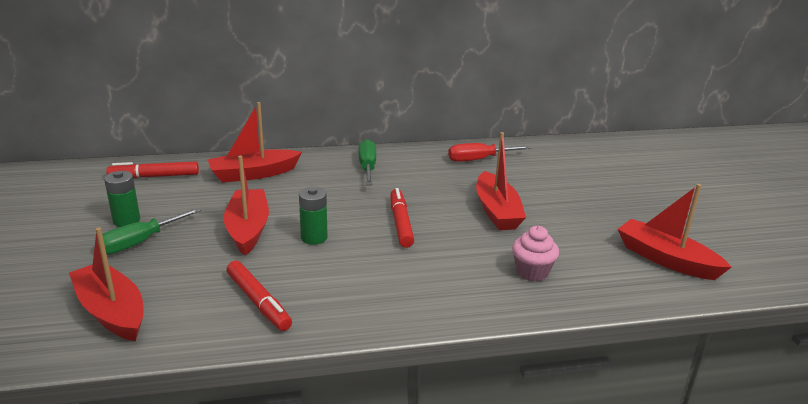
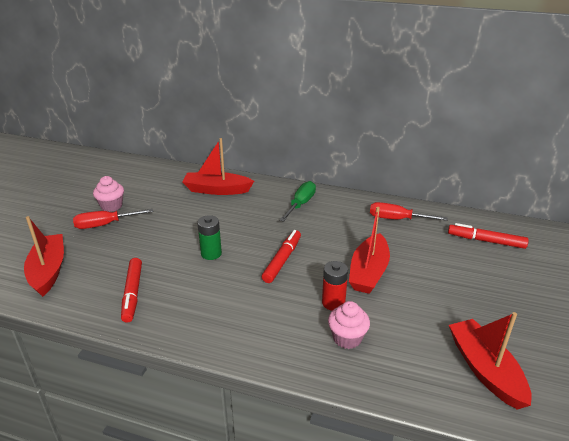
camera: 30 degrees right, 5 degrees up
(126, 221) = (111, 206): green battery -> pink cupcake
(140, 242) = (105, 224): green screwdriver -> red screwdriver
(155, 176) = (155, 176): red marker -> red marker (486, 241)
(248, 229) = (175, 234): red boat -> none
(490, 246) = (333, 303): none -> red battery

